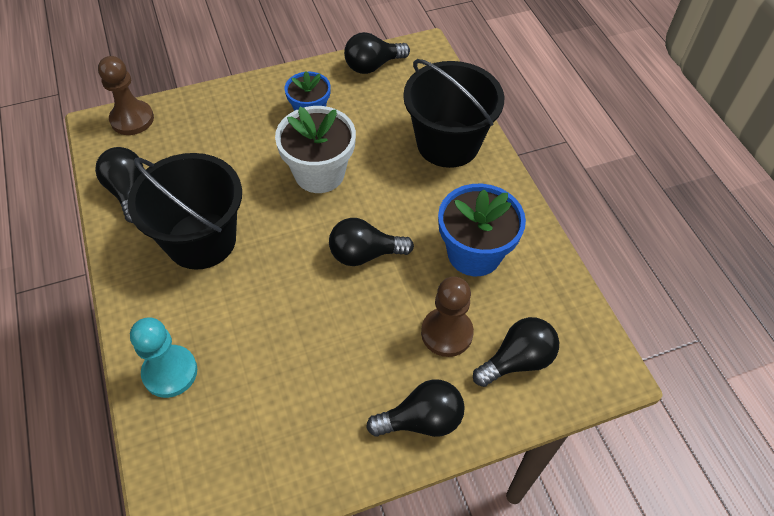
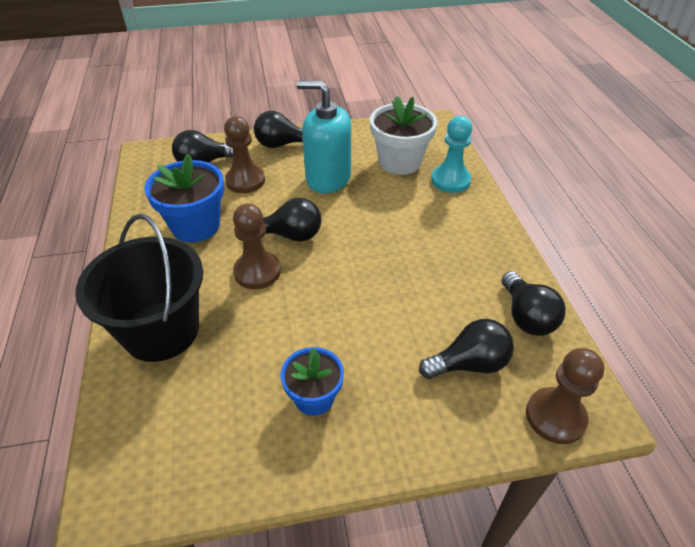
camera: 170 degrees left, 10 degrees down
(201, 240) = (440, 262): black bucket -> none
(319, 173) = (317, 313): white flower pot -> white flower pot (399, 162)
(338, 353) = (328, 178): none -> turquoise soap dispenser
(372, 66) = (203, 473): black light bulb -> black light bulb (469, 364)
(386, 206) = (257, 272): none -> brown pawn

